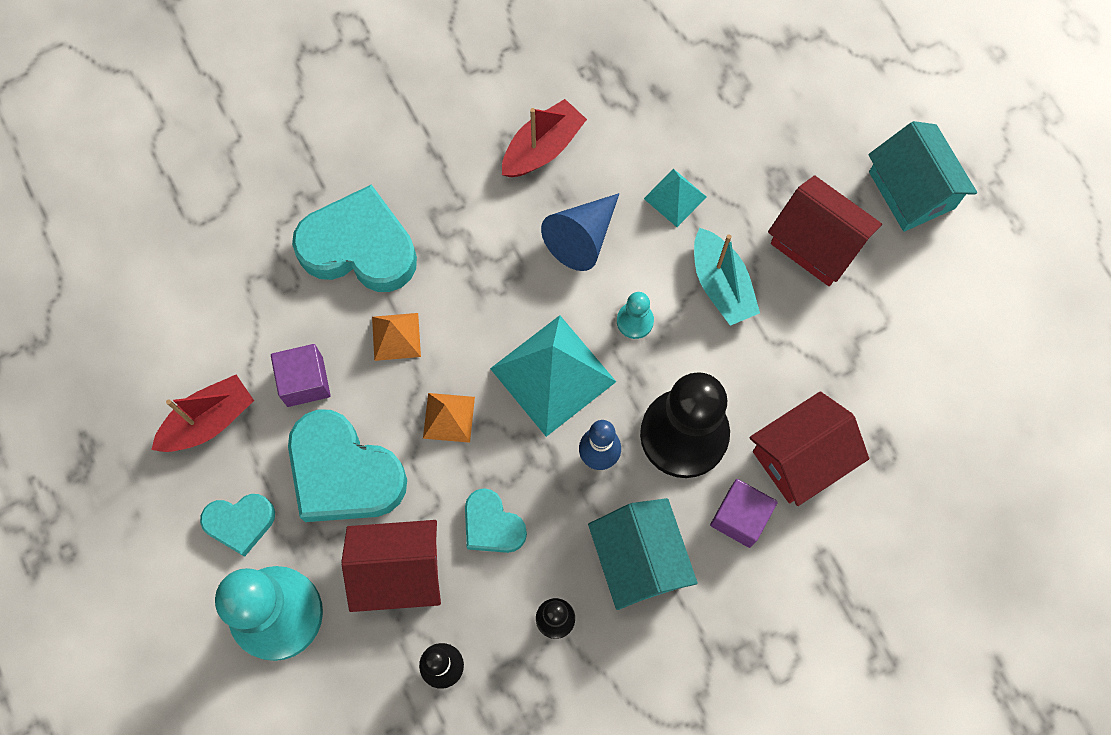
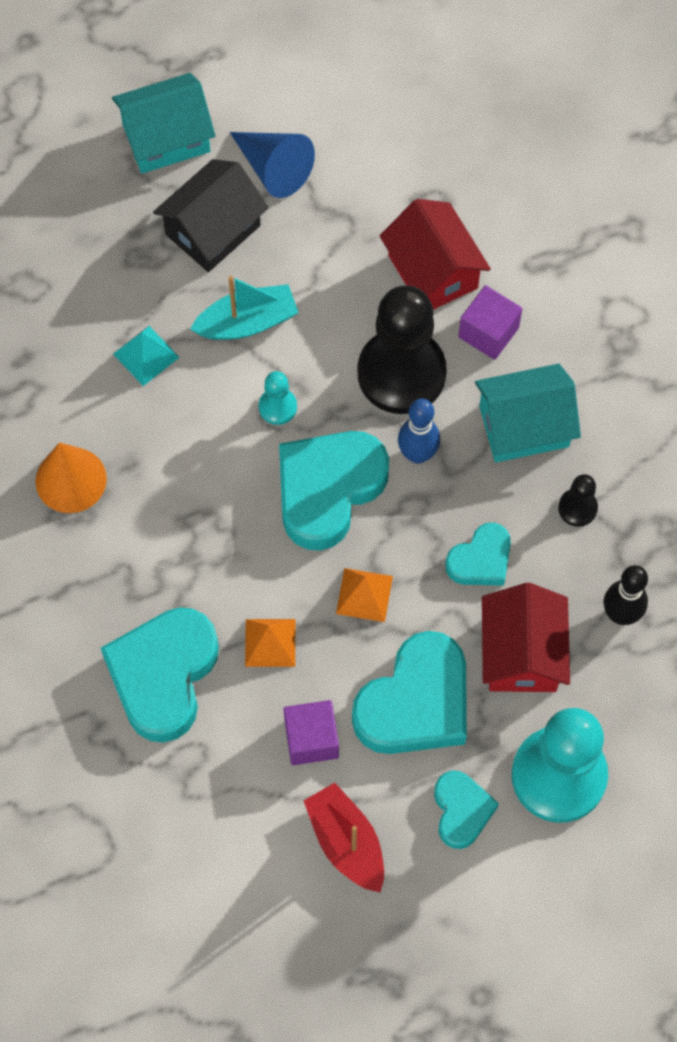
camera: 85 degrees left, 5 degrees down
(542, 148) = (71, 480): red boat -> orange cone
(553, 375) = (328, 490): turquoise pyramid -> turquoise heart
(582, 237) = (179, 449): blue cone -> blue cone (273, 168)
(817, 243) = (213, 230): red house -> black house

